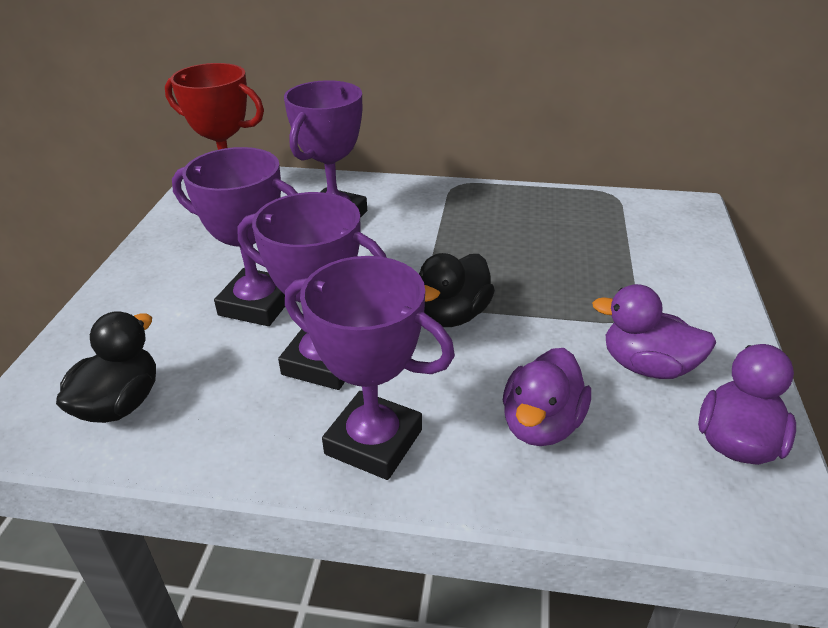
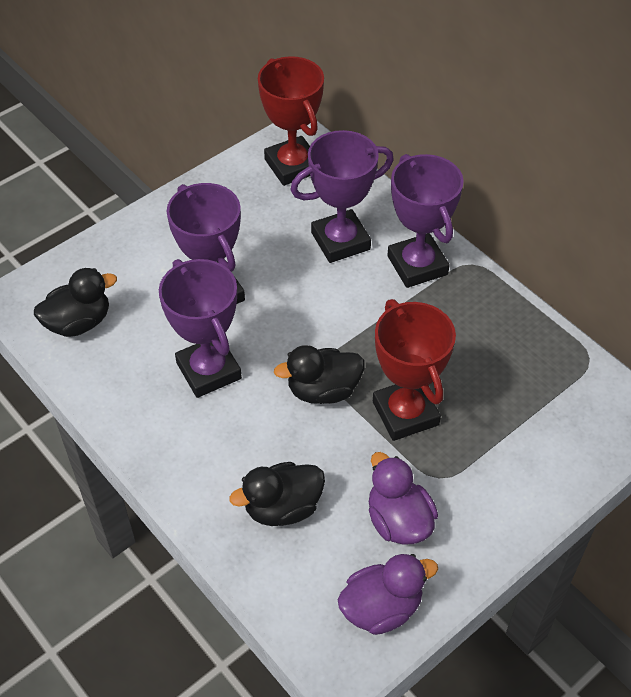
camera: 40 degrees right, 15 degrees up
(373, 442) = (181, 447): purple trophy -> purple trophy (417, 265)
(541, 292) = (405, 413): none -> red trophy
(541, 425) = (282, 507): purple duck -> black duck

